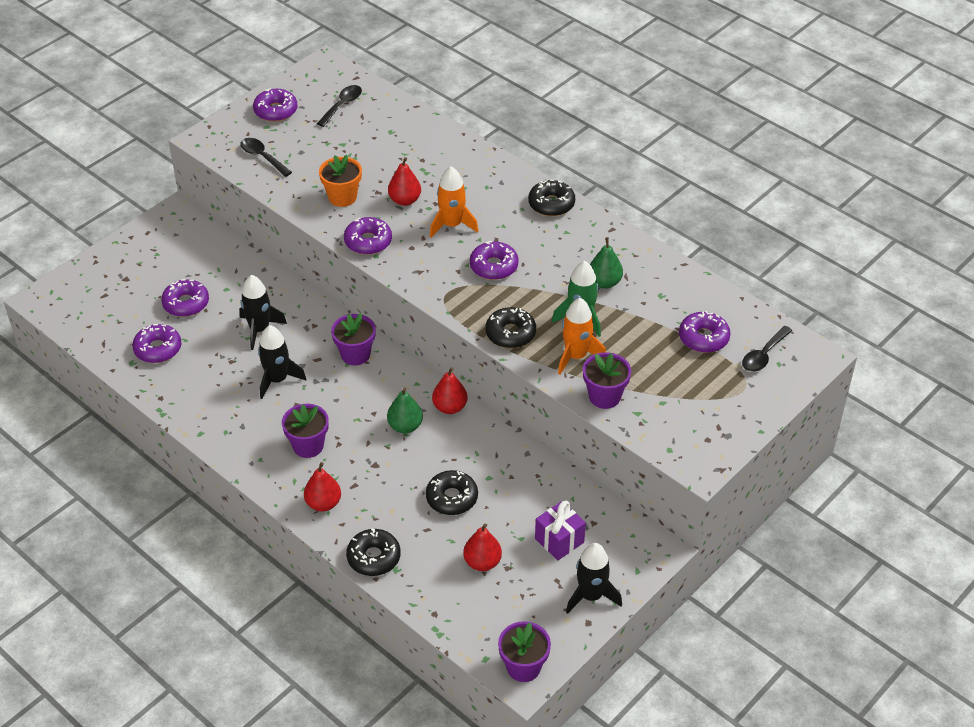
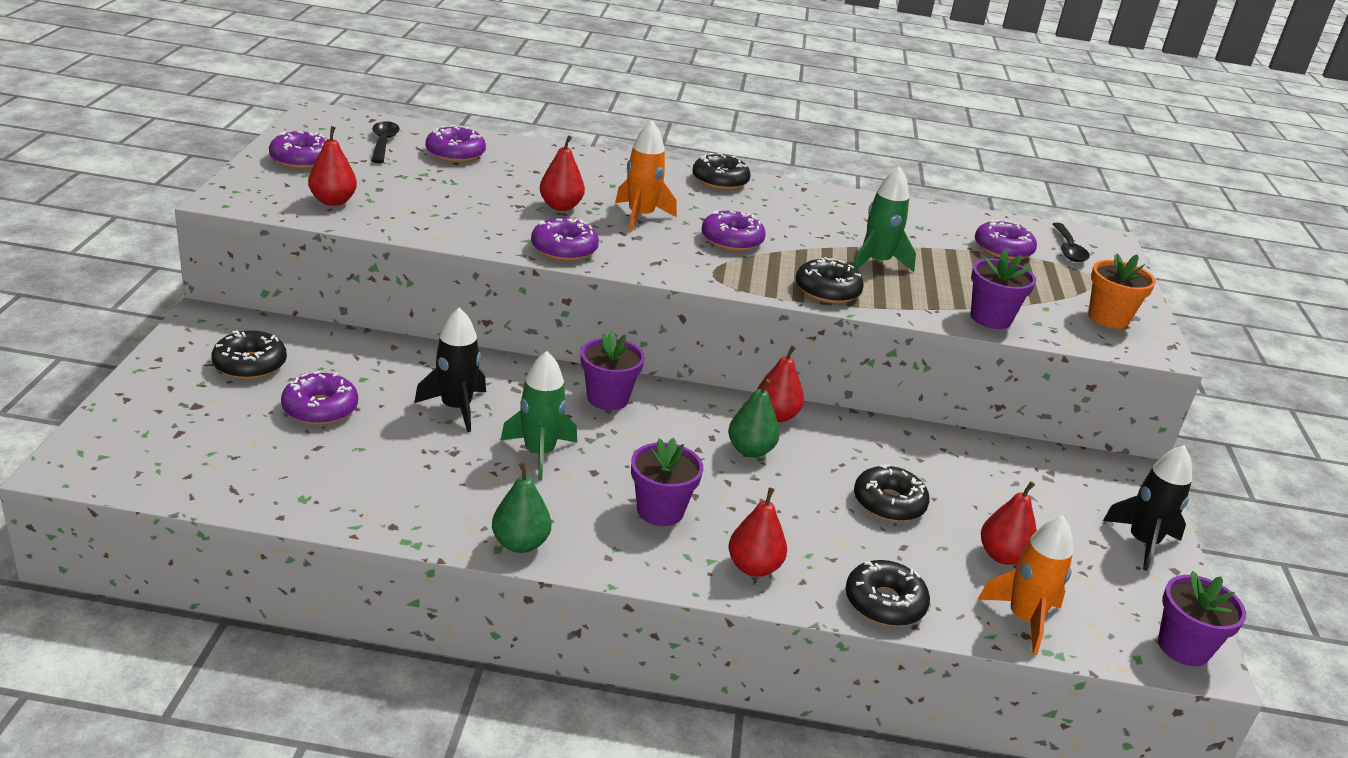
camera: 40 degrees left, 15 degrees down
(158, 349) = (329, 470): purple donut -> purple donut (455, 153)
(174, 257) = (250, 364): none -> black donut
(262, 157) = (333, 201): black spoon -> red pear
(277, 380) = (539, 453): black rocket -> green rocket
(342, 197) = (482, 217): orange flower pot -> orange flower pot (1108, 318)
(559, 540) = (1044, 502): purple gift -> none
(576, 356) = (916, 293): orange rocket -> orange rocket (1024, 619)
(604, 282) = (856, 229): green pear -> green pear (520, 544)

